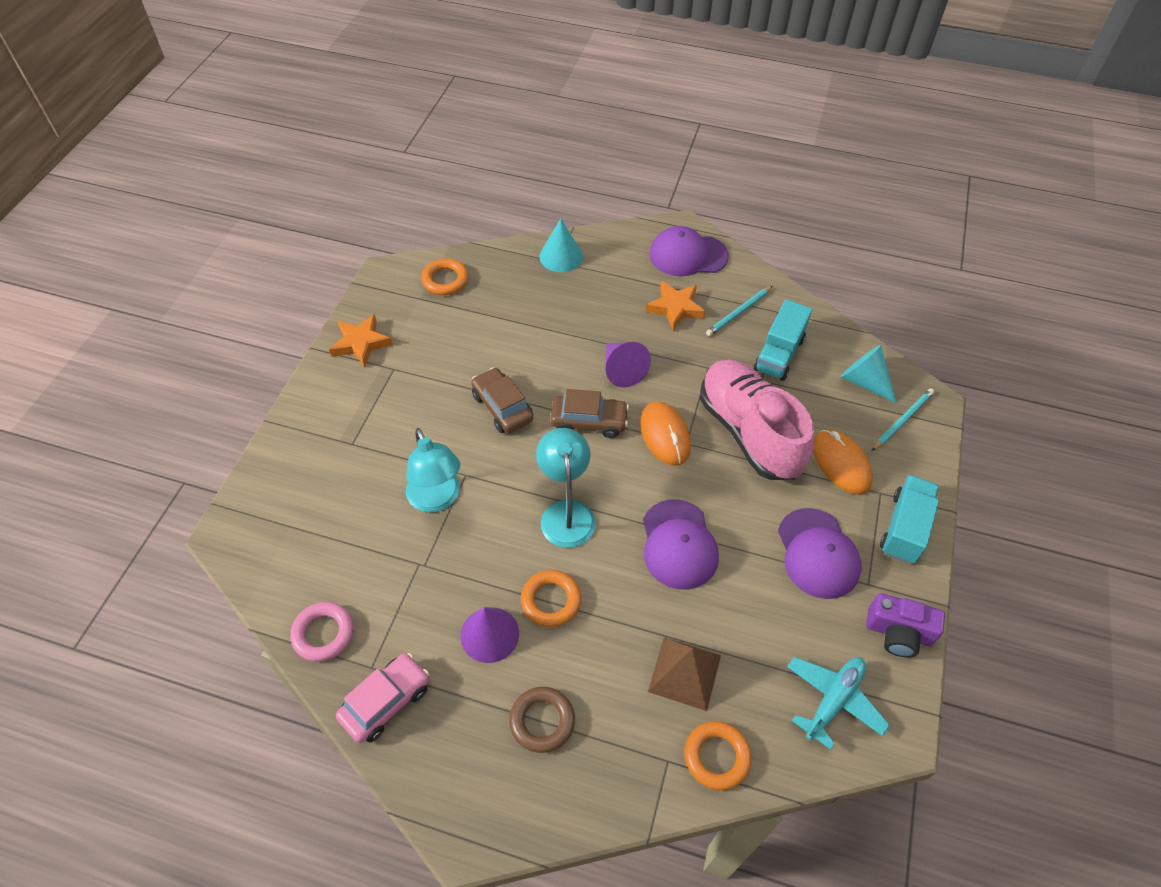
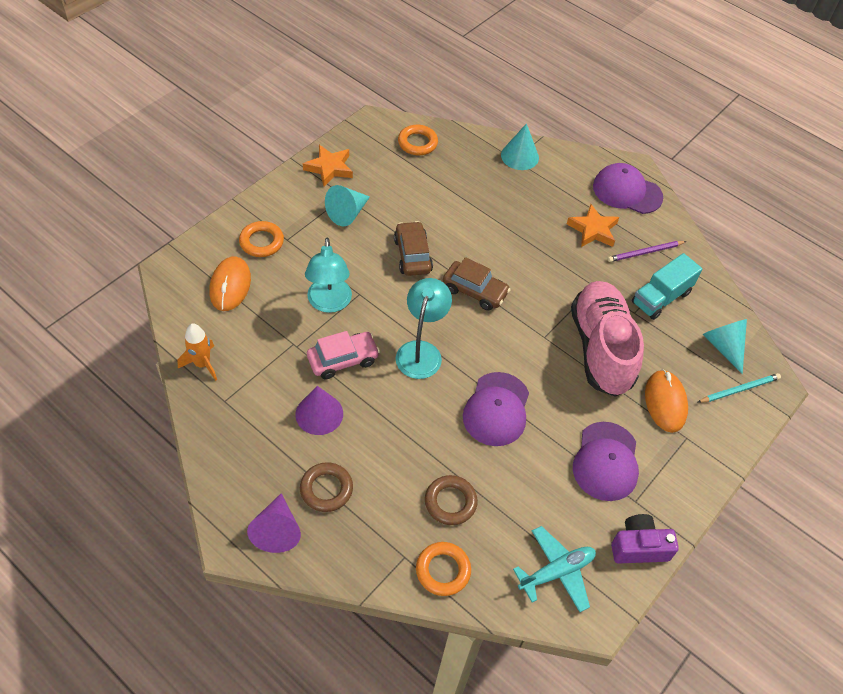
camera: 20 degrees right, 0 degrees up
(323, 633) = (202, 364): pink ring -> orange rocket
(386, 702) = (223, 428): pink car -> pink car (343, 360)
(407, 387) = (347, 213): none -> turquoise cone
(551, 601) = (376, 409): orange ring -> orange ring (261, 242)
(622, 370) = (522, 262): purple cone -> purple cone (277, 530)
(665, 435) = (530, 324): orange mouse -> orange mouse (230, 286)
(684, 673) = (450, 502): brown pyramid -> brown ring
(738, 312) = (645, 252): turquoise pencil -> purple pencil
(898, 633) = (639, 547): purple camera -> purple camera turned 135 degrees clockwise
(904, 528) = (691, 472): turquoise truck -> none

